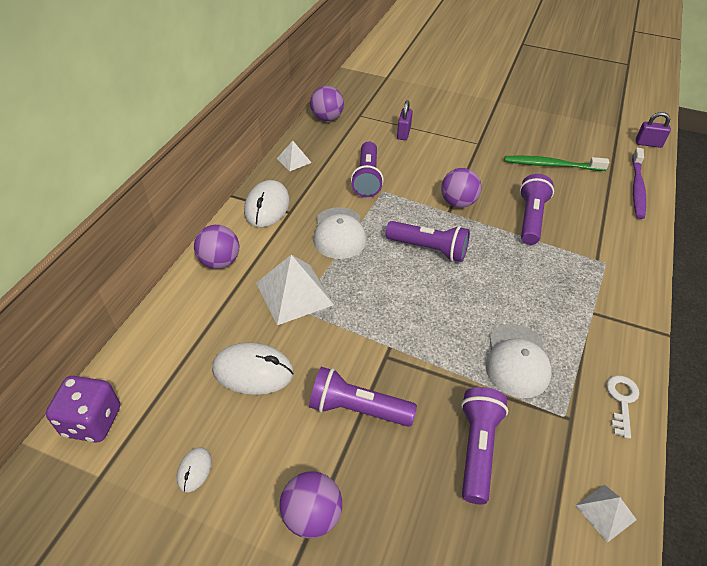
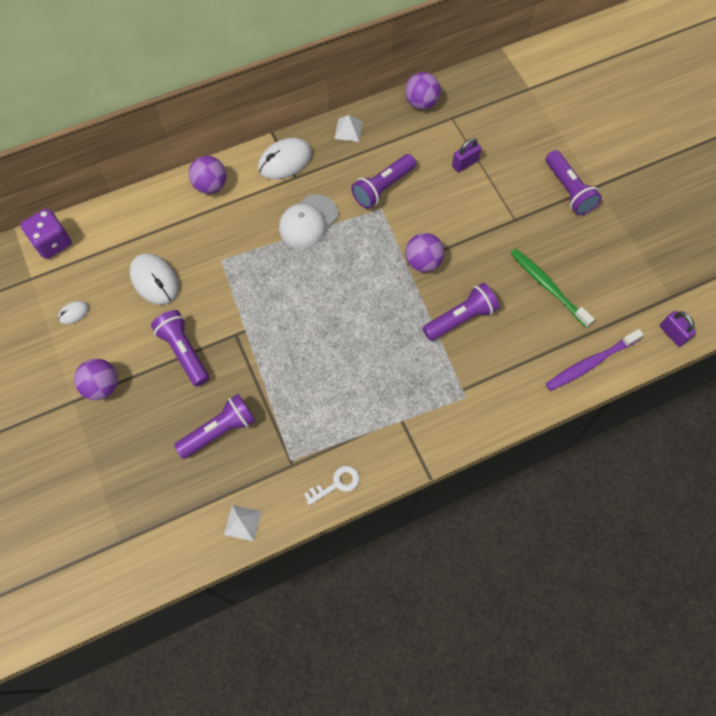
camera: 45 degrees right, 20 degrees up
(294, 293) = (230, 246): white pyramid -> none
(429, 249) = (353, 283): purple flashlight -> purple flashlight (568, 190)
(517, 360) = (308, 405): white cap -> none

